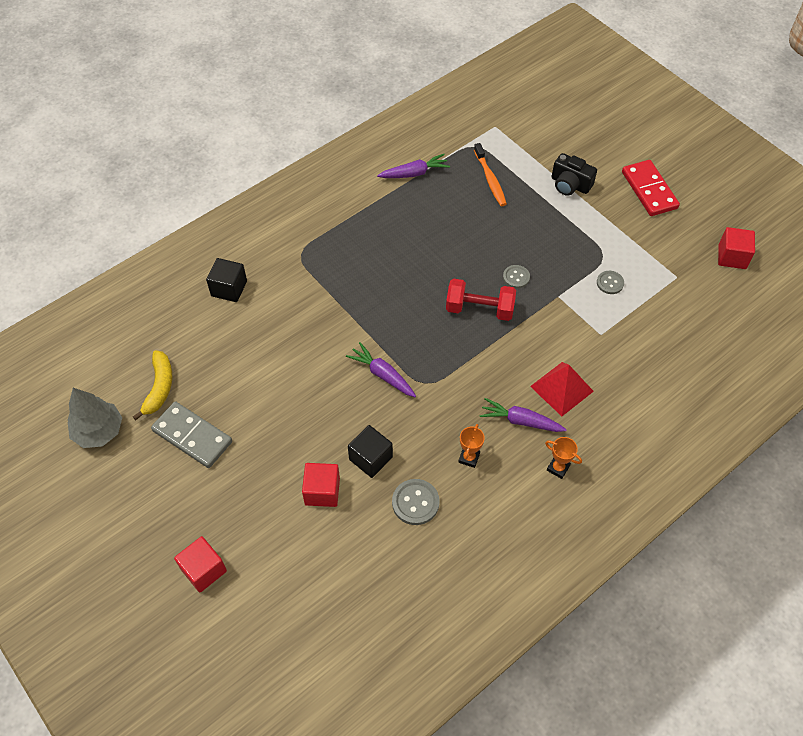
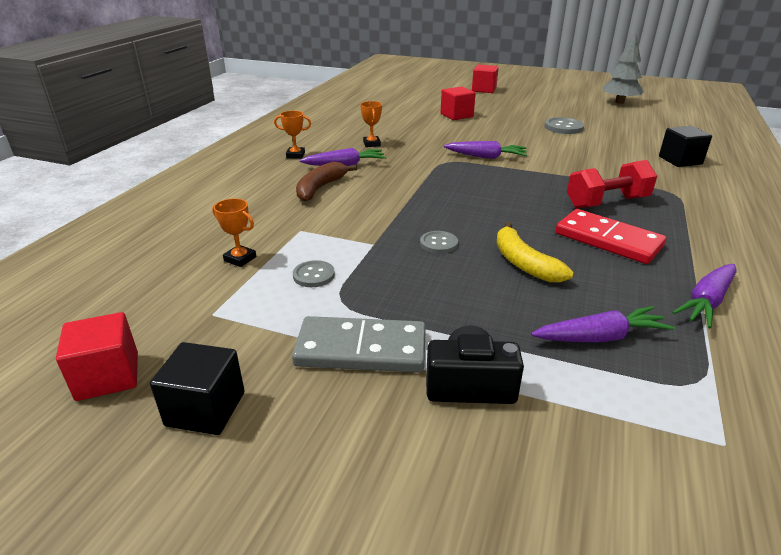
camera: 150 degrees right, 25 degrees down
(159, 387) = (622, 118): yellow banana -> yellow banana (524, 263)
(192, 436) = (566, 112): grey domino -> grey domino (361, 349)
(370, 458) = (442, 129): black cube -> black cube (205, 409)
(415, 502) = (391, 124): grey button -> grey button (563, 127)
(479, 309) = (451, 210): red dumbbell -> red dumbbell (607, 202)
(490, 179) = (600, 337): orange toothbrush -> purple carrot
(561, 388) = (320, 188): red pyramid -> brown banana
(649, 190) = (309, 441): red domino -> red domino (608, 240)
(651, 319) = (240, 259): none -> orange trophy

